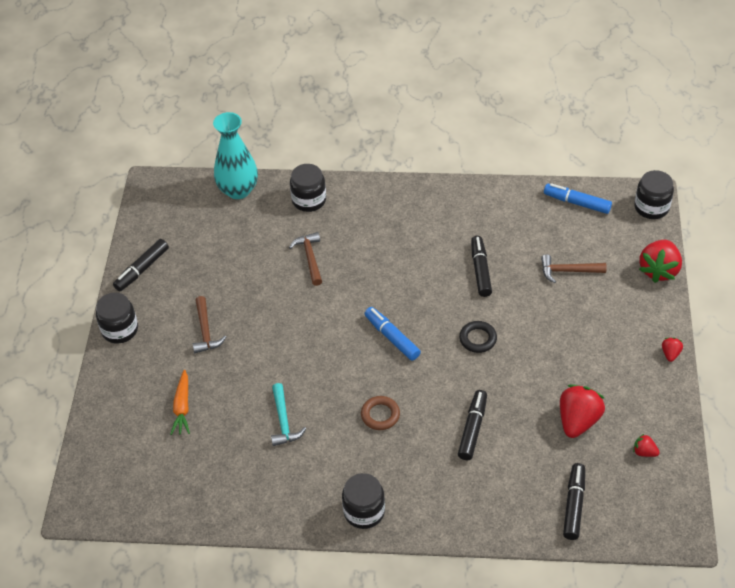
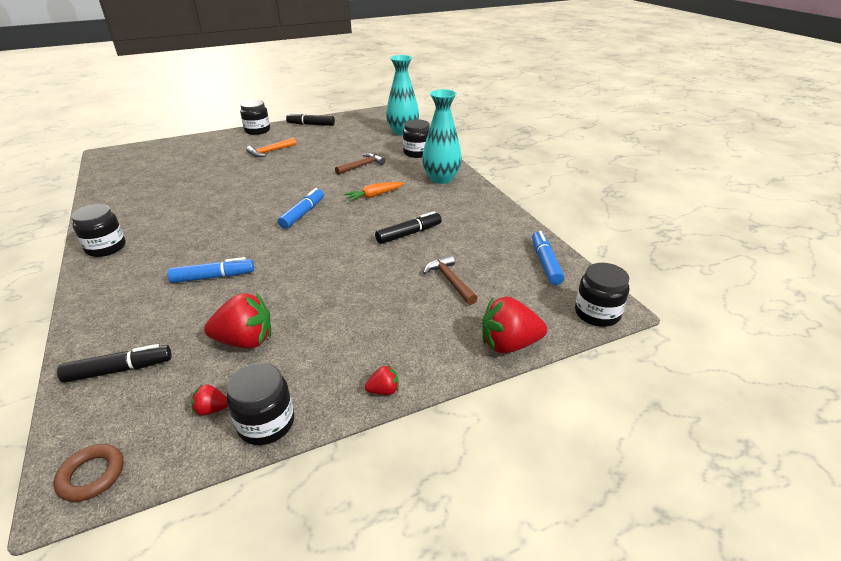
camera: 60 degrees right, 15 degrees down
(182, 407) = (199, 161): orange carrot -> orange carrot (374, 196)
(206, 331) = (270, 152): brown hammer -> orange hammer
(284, 421) = (196, 194): turquoise hammer -> none
(380, 415) = (215, 229): brown ring -> brown ring (92, 475)
(387, 205) = (441, 179): none -> turquoise vase
(473, 429) = (213, 277): black marker -> blue marker
(478, 339) = (325, 252): black ring -> none
(644, 452) = (212, 409): red strawberry -> red strawberry turned 90 degrees counterclockwise
(671, 424) = (266, 423): none -> black jar

